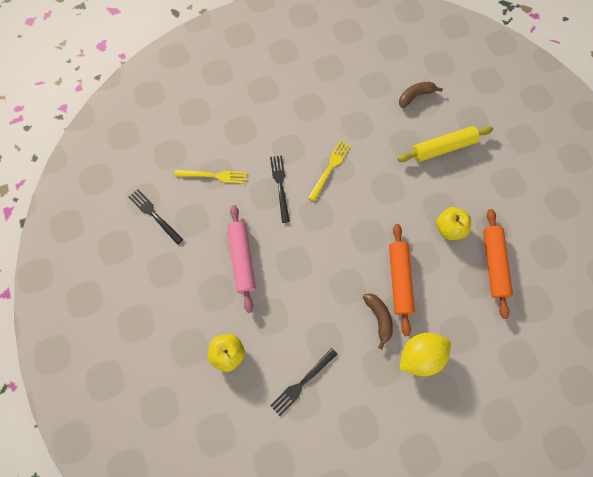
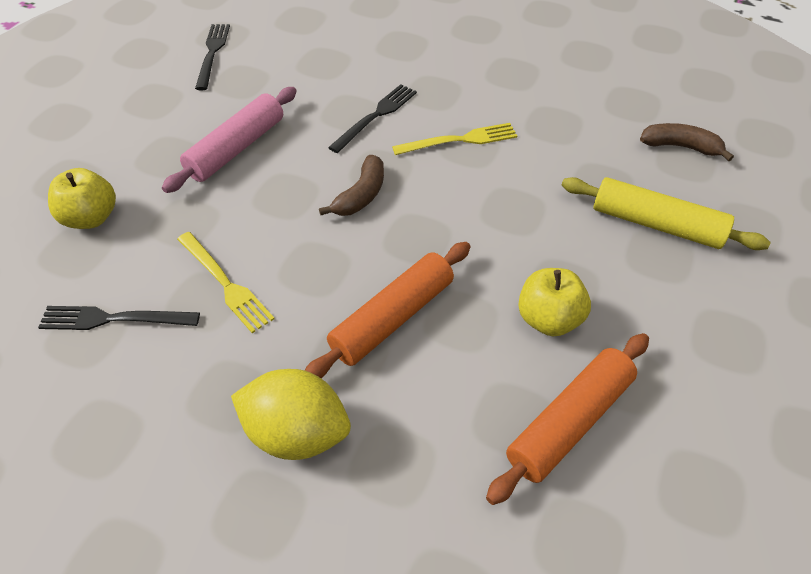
camera: 45 degrees right, 20 degrees down
(213, 176) = (316, 62): yellow fork -> yellow fork (225, 283)
(379, 318) = (304, 336): brown banana -> brown banana (361, 195)

